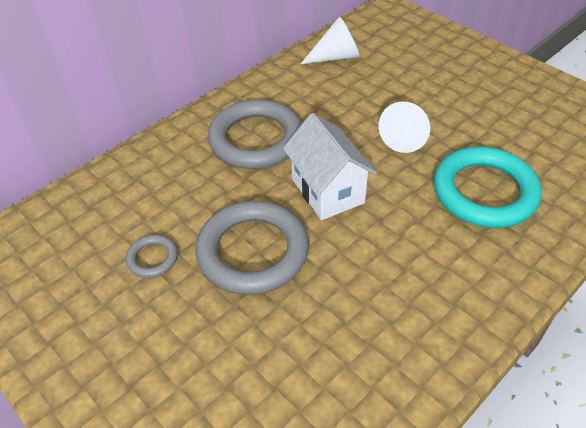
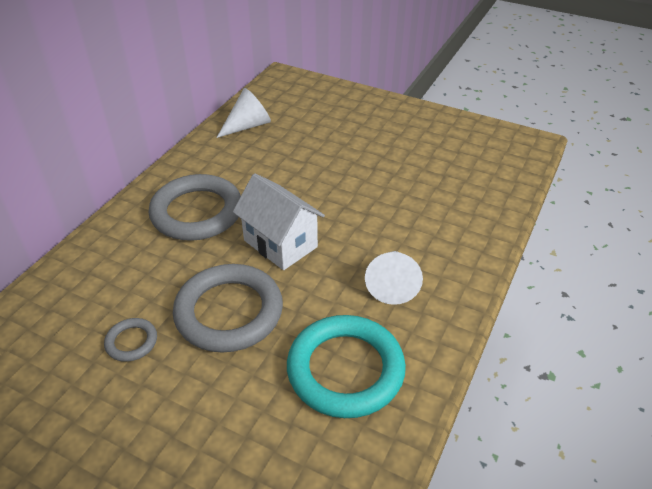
camera: 20 degrees left, 5 degrees down
(406, 136) = (334, 183): white cone -> white cone (392, 284)
(484, 192) = (416, 216): turquoise ring -> turquoise ring (345, 370)

